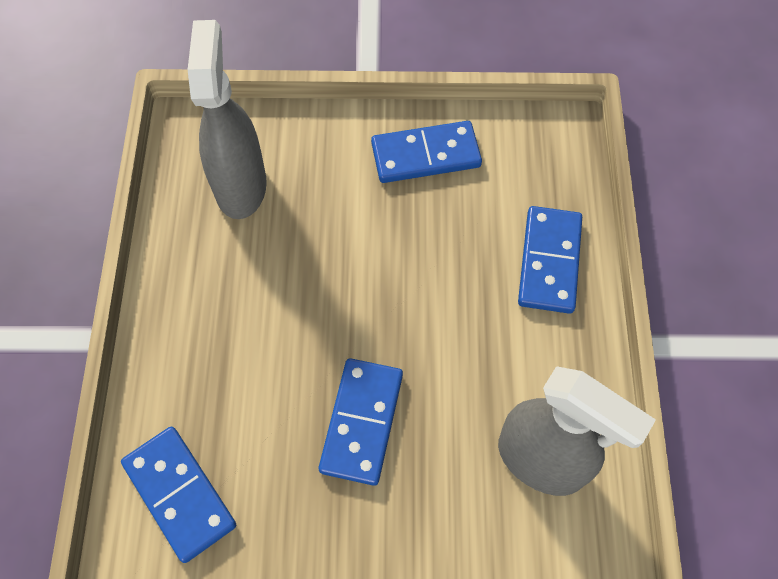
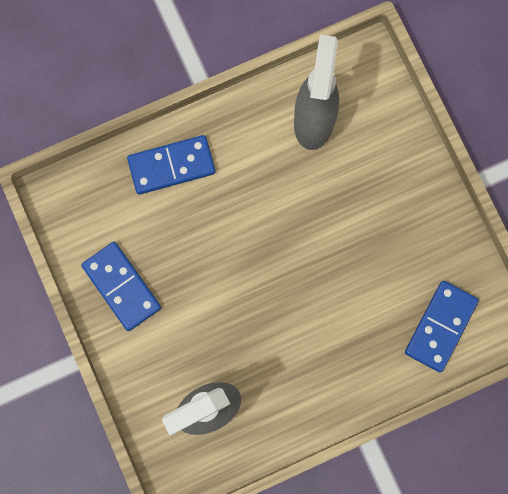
camera: 115 degrees left, 15 degrees up
(362, 422) = (342, 238): blue domino -> none

